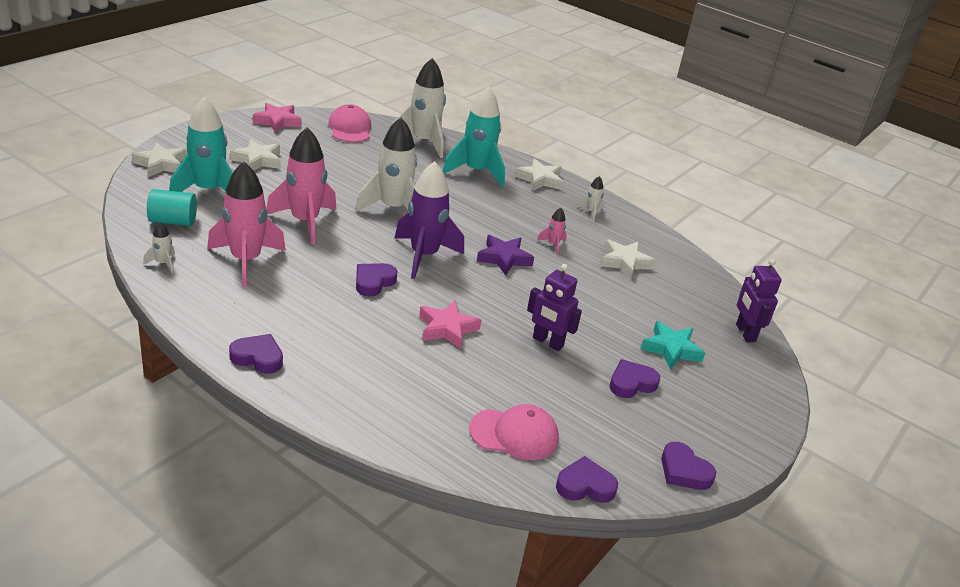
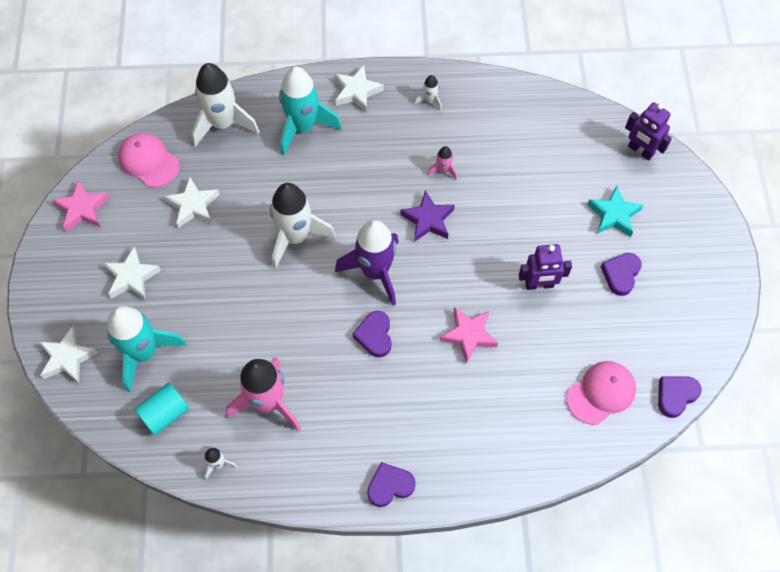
camera: 35 degrees left, 30 degrees up
(304, 222) = (255, 317): pink rocket -> none
(624, 262) = (506, 143): white star -> white star (193, 205)
(684, 471) = (713, 327): purple heart -> none

